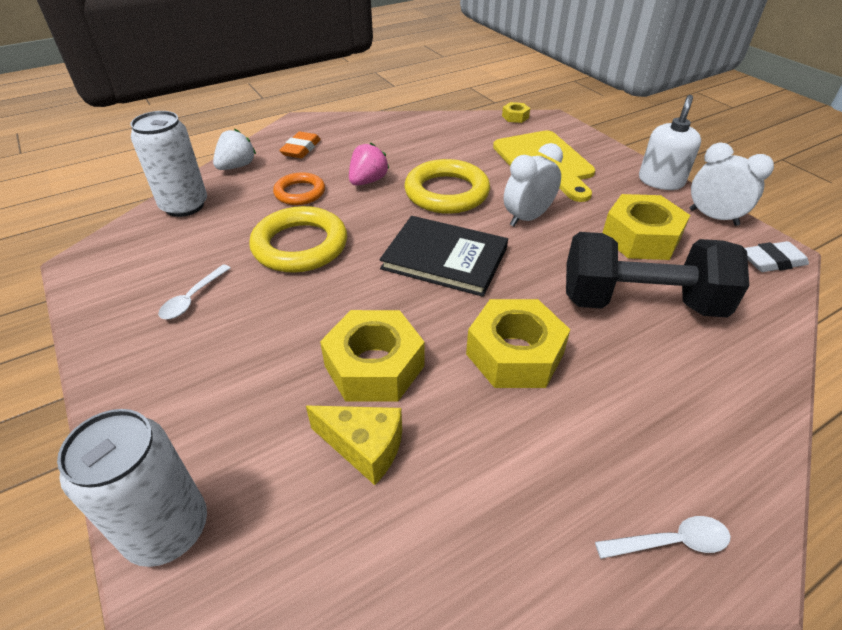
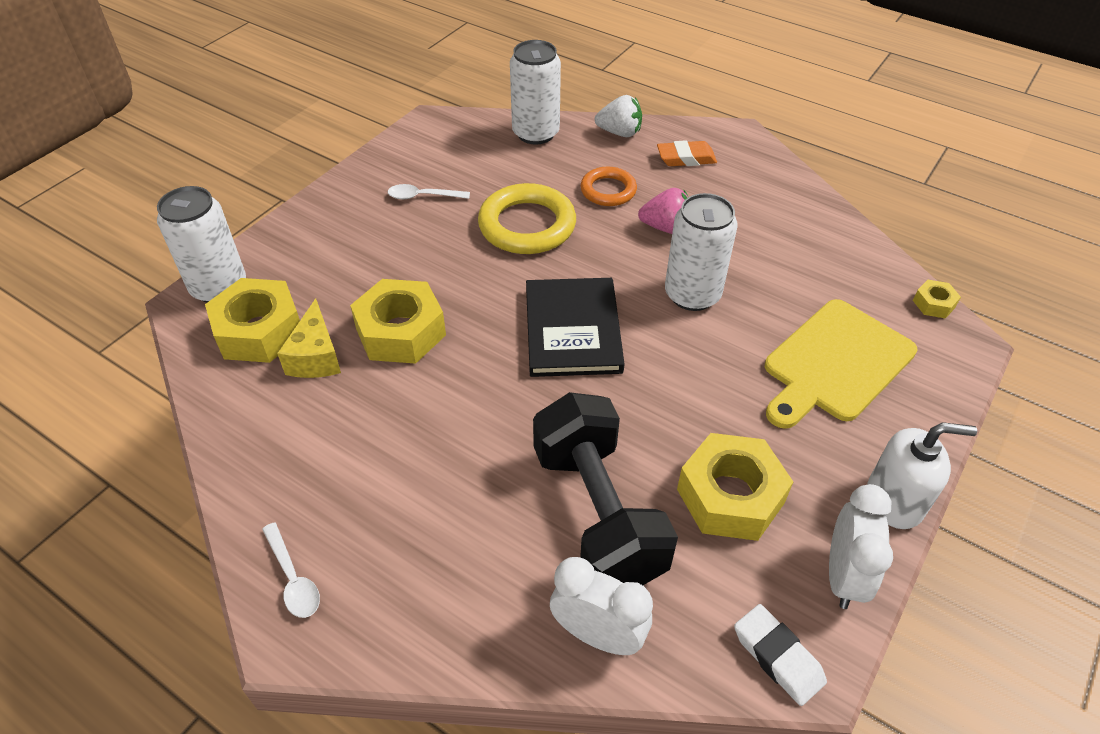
camera: 65 degrees right, 5 degrees up
(446, 192) = (692, 294): yellow ring -> white can
(515, 354) = (461, 422): yellow nut -> yellow nut (259, 331)
(527, 218) = (693, 377): white clock -> white clock (598, 635)

